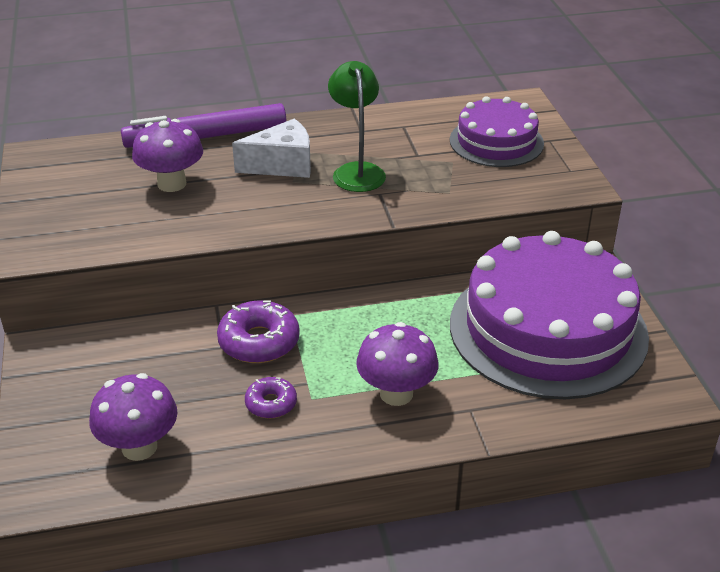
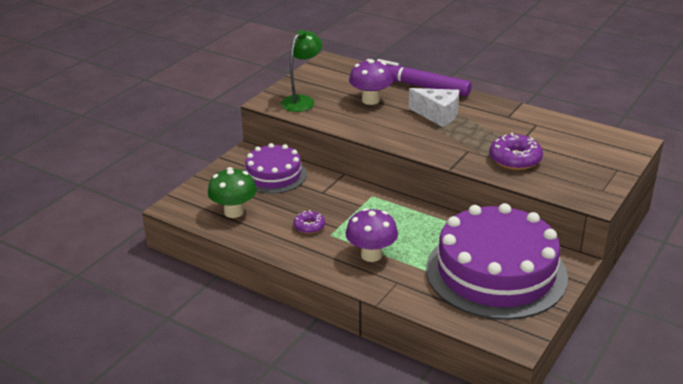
camera: 45 degrees right, 5 degrees down
(139, 447) = (234, 212): purple mushroom -> green mushroom
(259, 342) = (340, 199): purple donut -> purple donut (515, 159)
(357, 171) = (472, 135): green lamp -> green lamp (302, 101)
(496, 142) = (580, 156): purple cake -> purple cake (274, 175)

